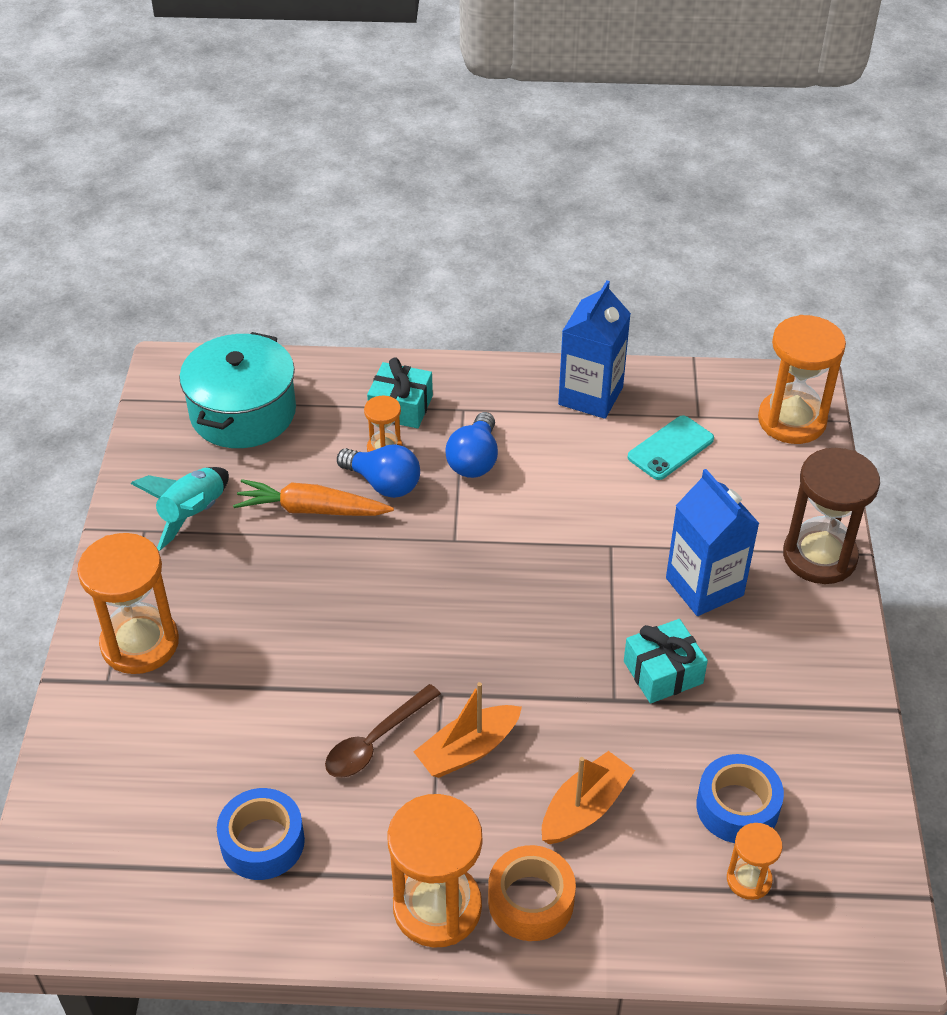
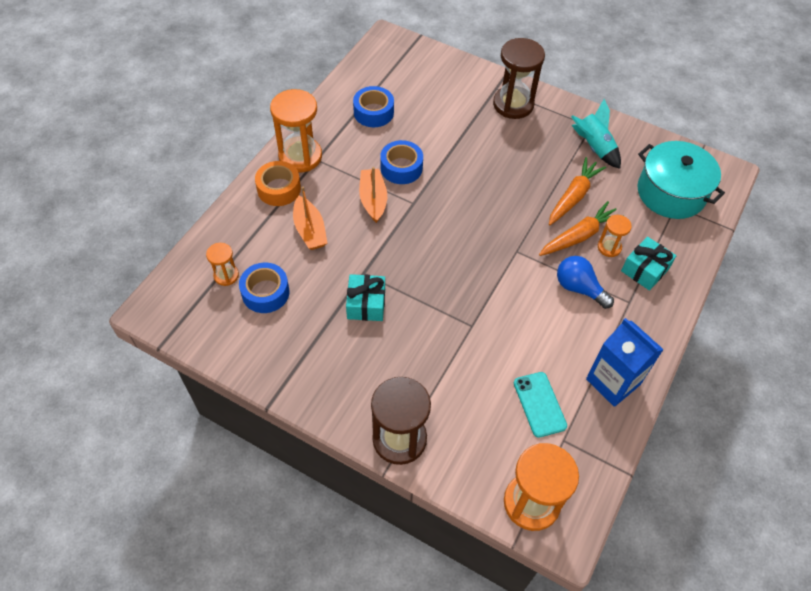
camera: 115 degrees right, 10 degrees up
(140, 643) = (513, 104): orange hourglass -> brown hourglass
(375, 741) = (401, 168): brown spoon -> blue tape
(383, 483) = (579, 236): blue light bulb -> orange carrot
(704, 587) = (413, 358): blue carton -> none

